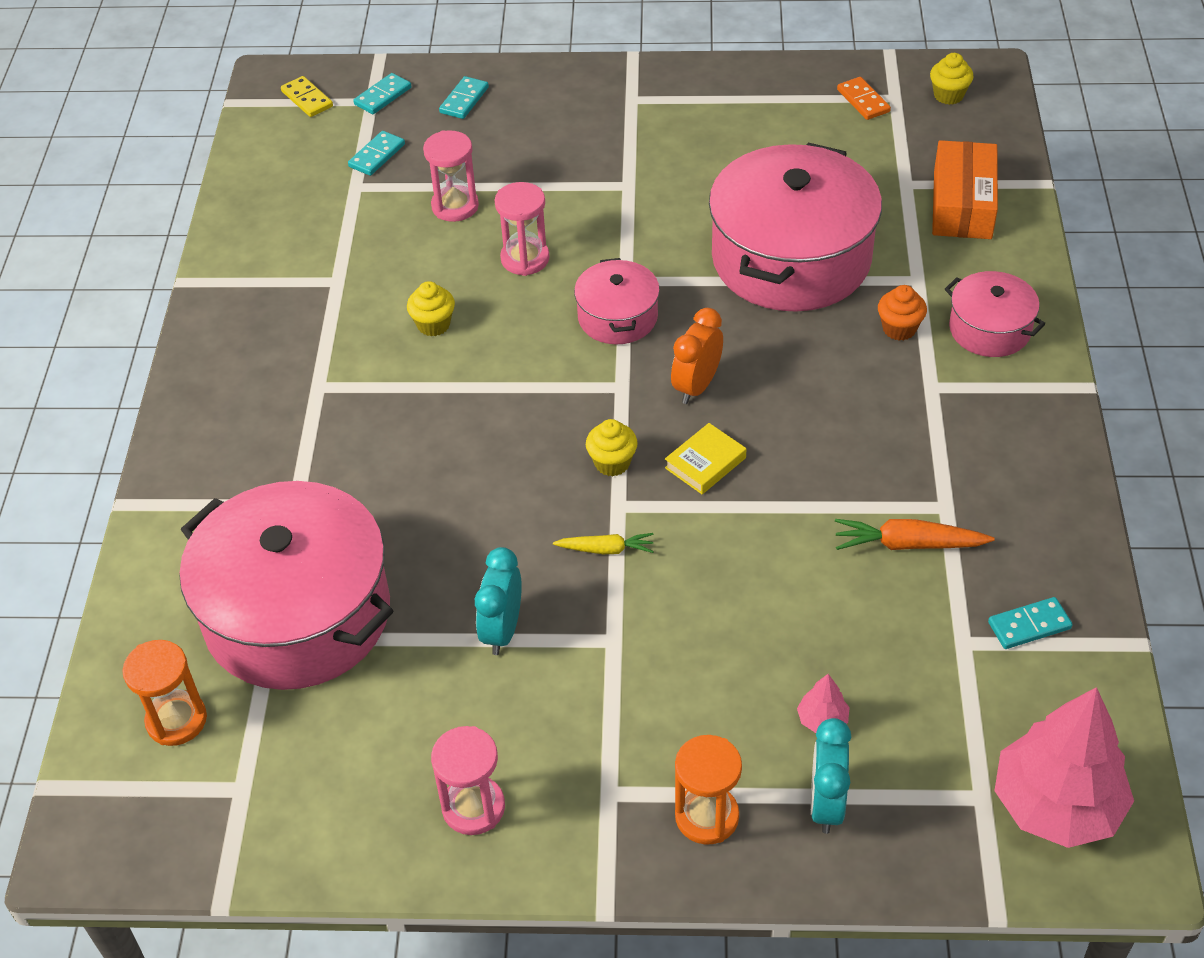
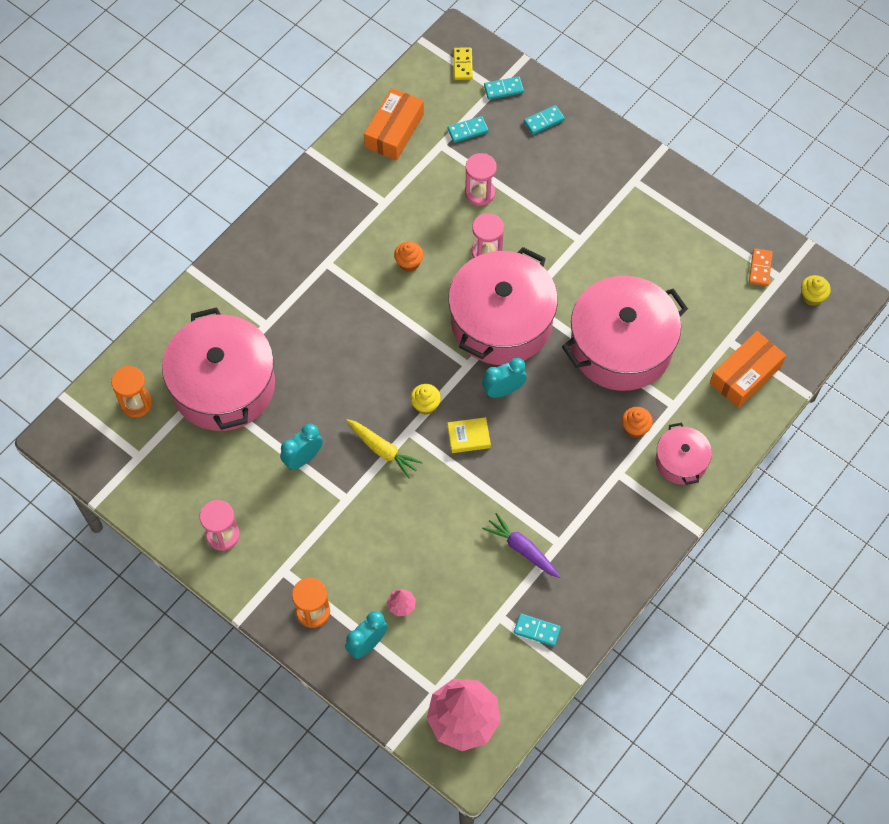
camera: 35 degrees right, 15 degrees up
(279, 204) = (394, 131): none -> orange box
(433, 325) = (409, 263): yellow cupcake -> orange cupcake
(606, 549) = (383, 450): yellow carrot -> yellow carrot, size x1.55
(617, 317) = (501, 321): pink pot -> pink pot, size x2.04
(696, 386) = (503, 390): orange clock -> turquoise clock
(908, 544) = (522, 549): orange carrot -> purple carrot

